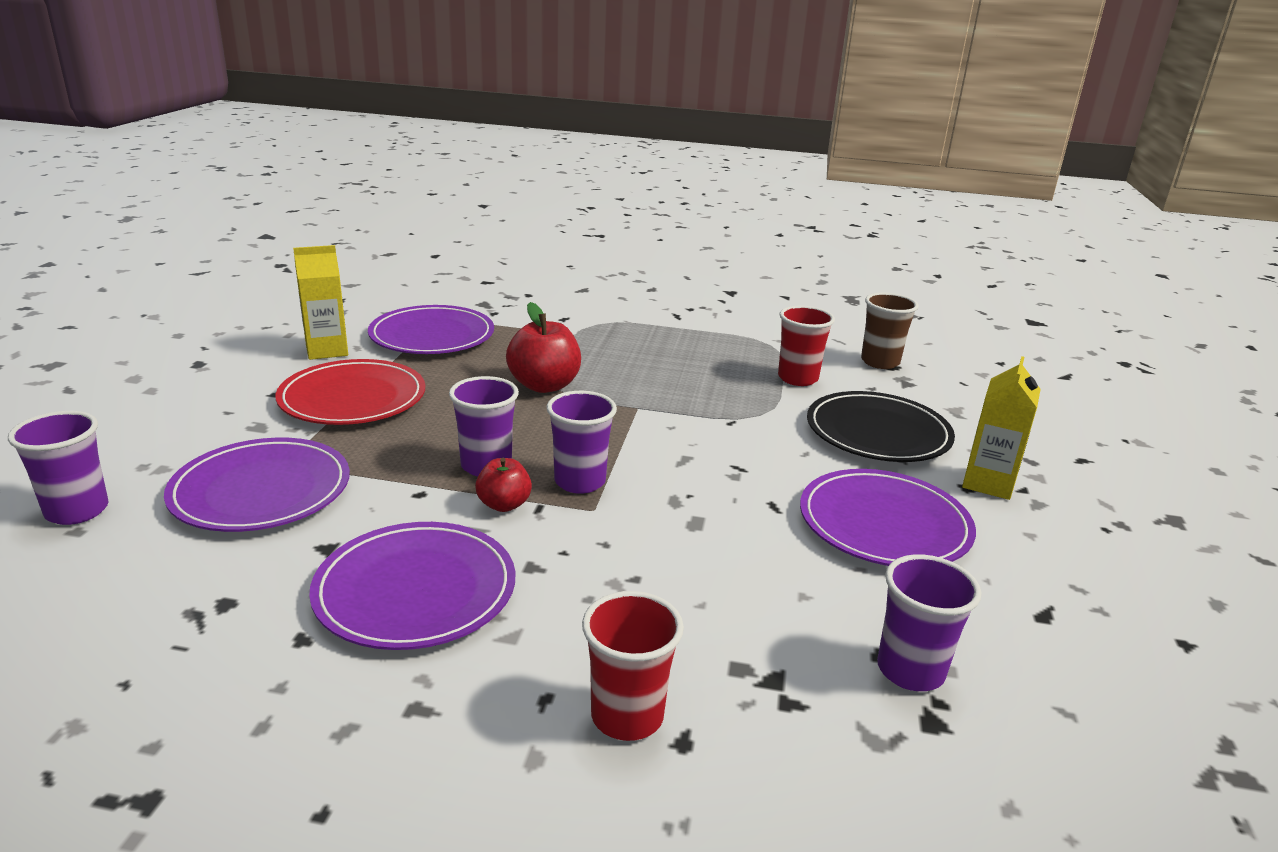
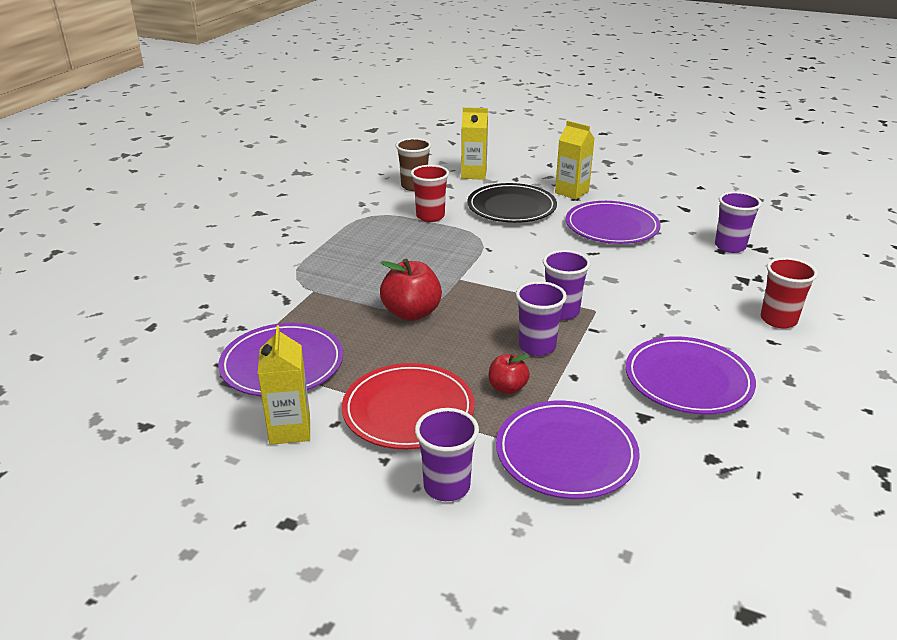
camera: 75 degrees left, 5 degrees up
(77, 511) = (595, 561): purple cup -> purple cup (446, 486)
(504, 504) = (589, 342): red apple -> red apple (507, 388)
(965, 399) = (474, 174): none -> yellow carton

